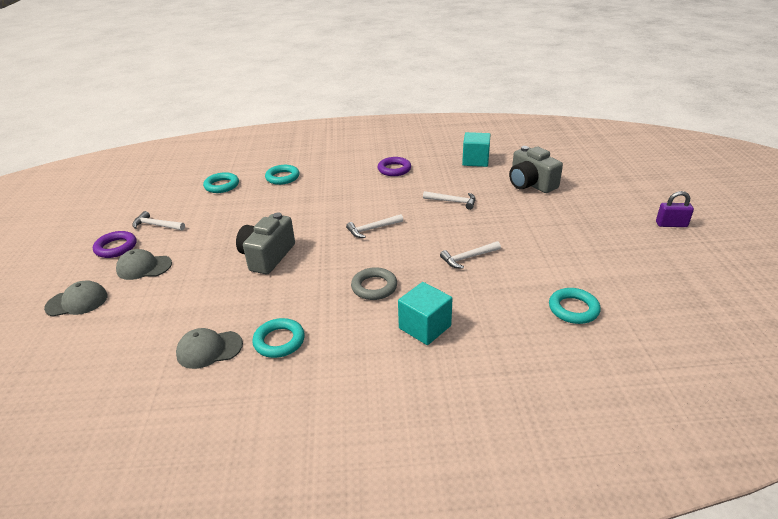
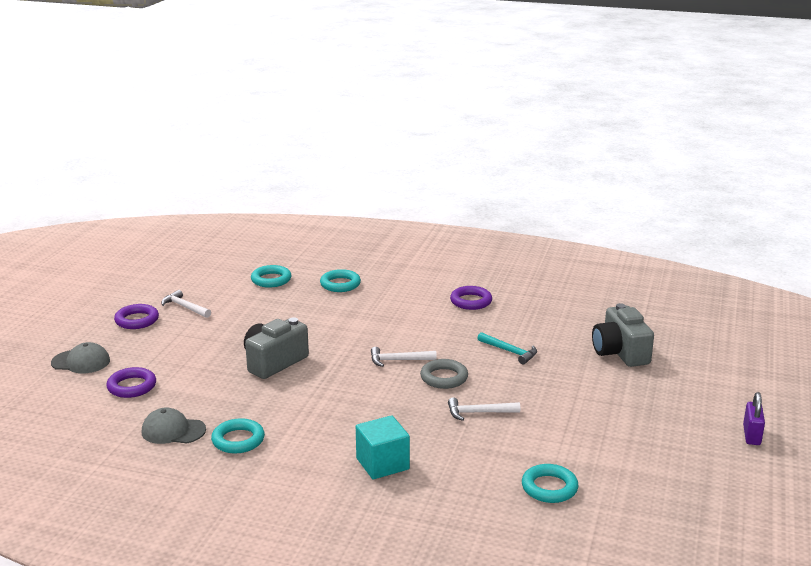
camera: 20 degrees right, 10 degrees down
(143, 314) = (132, 386): none -> purple ring
(144, 267) = (153, 345): grey cap -> none
(374, 287) = (359, 416): grey ring -> grey ring (444, 378)
(452, 201) = (510, 351): white hammer -> turquoise hammer
(475, 161) = (576, 311): turquoise cube -> none
(671, 224) = (751, 435): purple padlock -> purple padlock turned 75 degrees clockwise

